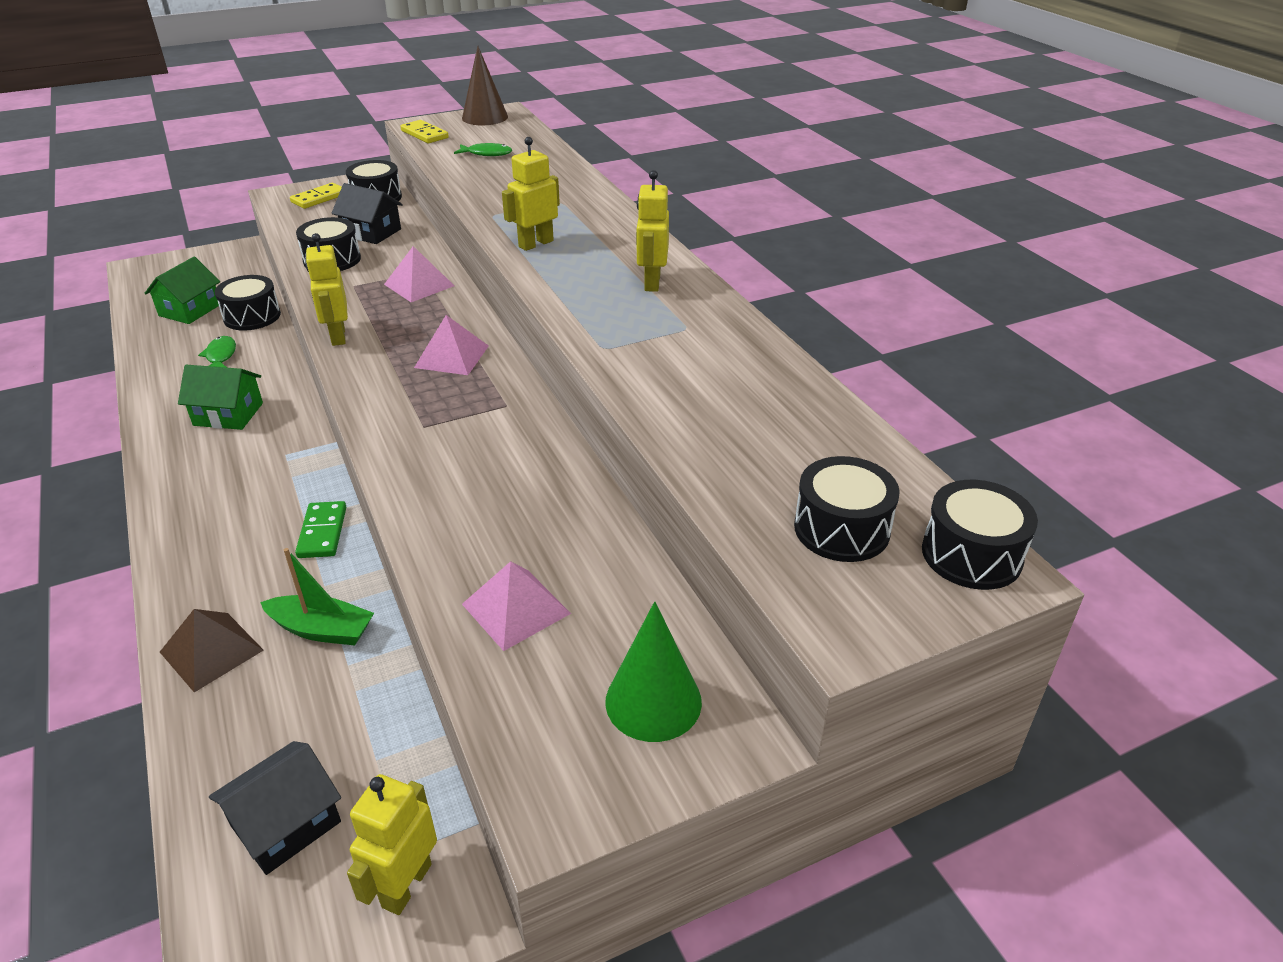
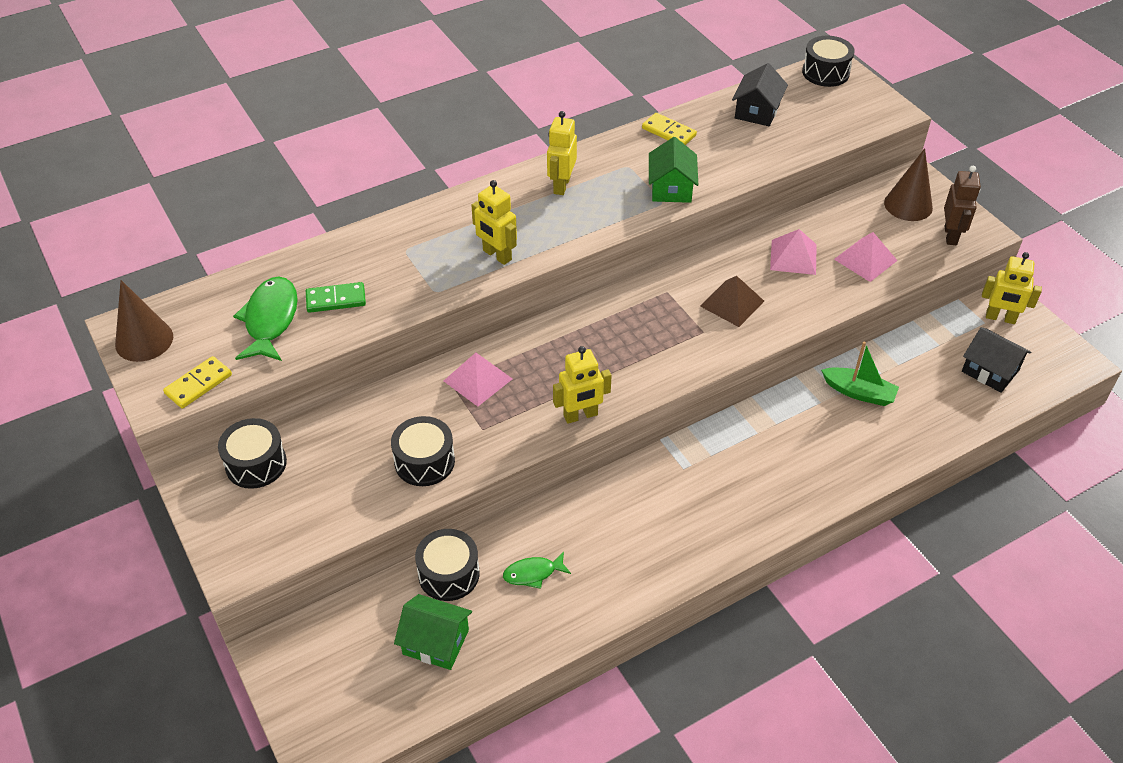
camera: 95 degrees left, 10 degrees up
(211, 651) = (894, 443): brown pyramid -> brown pyramid (732, 303)
(228, 414) = (633, 529): green house -> green house (671, 188)
(319, 198) = (252, 521): yellow domino -> yellow domino (669, 132)
(321, 630) = (859, 392): green boat -> green boat turned 105 degrees clockwise
(322, 532) = (770, 417): green domino -> green domino (336, 300)
(371, 232) = (356, 444): black house -> black house (757, 111)
(451, 356) = (603, 334): pink pyramid -> pink pyramid (793, 257)
(487, 154) = (270, 320): green fish -> green fish, size x1.77
(552, 751) = (951, 235): none -> brown robot
(651, 283) = (561, 185): yellow robot -> yellow robot turned 105 degrees clockwise
(653, 701) = (908, 205): green cone -> brown cone
(841, 529) = (821, 109): black drum -> none

